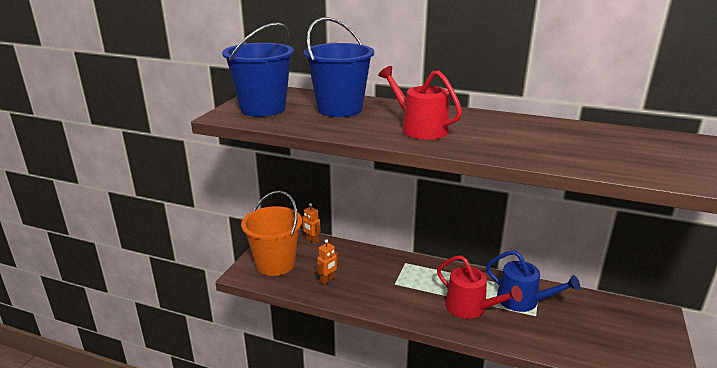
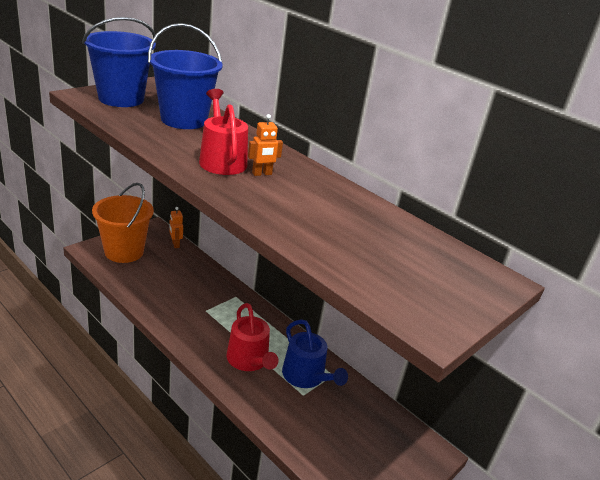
camera: 20 degrees right, 5 degrees up
(327, 280) = (151, 283): orange robot -> orange robot (262, 174)

